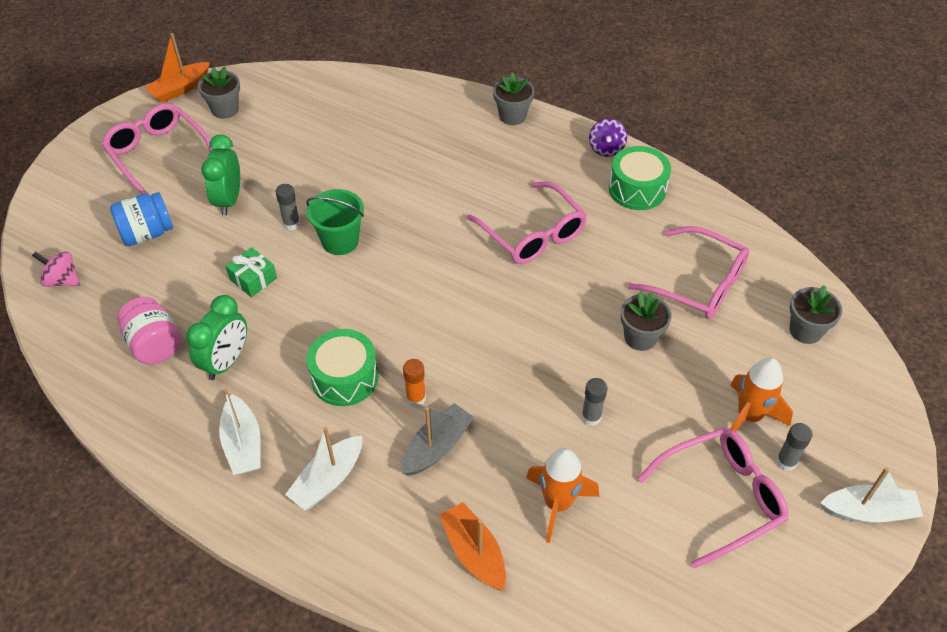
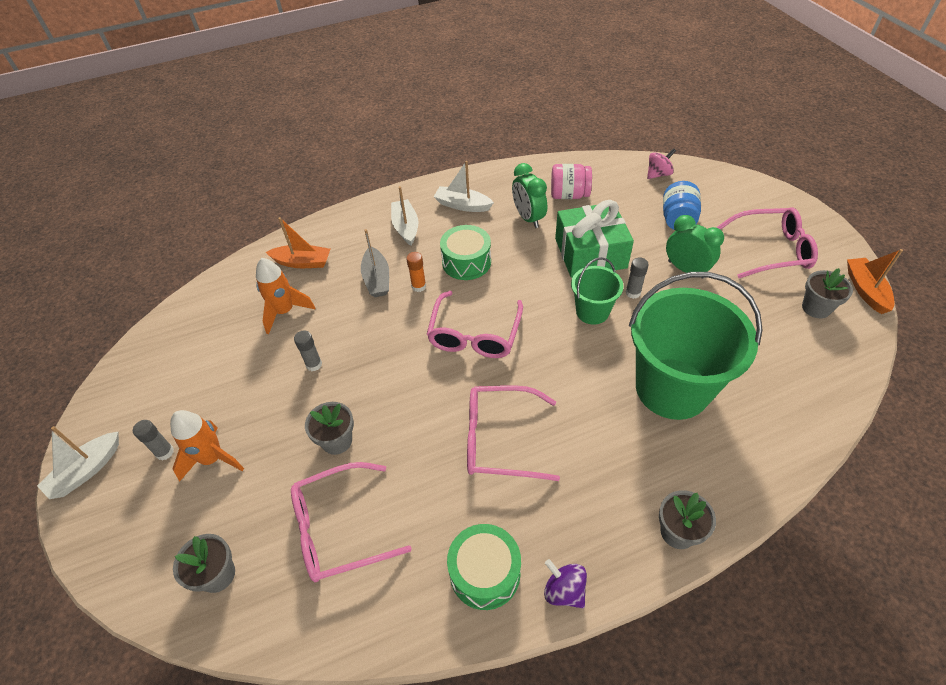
camera: 130 degrees right, 0 degrees up
(253, 279) = (590, 253): green gift -> green gift, size x2.14
(389, 159) = (672, 388): none -> green bucket
(720, 498) = (193, 393): pink glasses -> pink glasses (475, 334)

